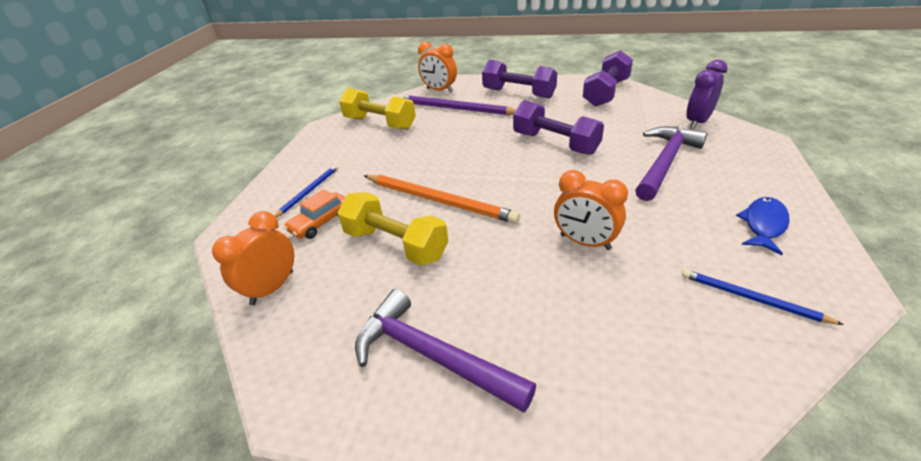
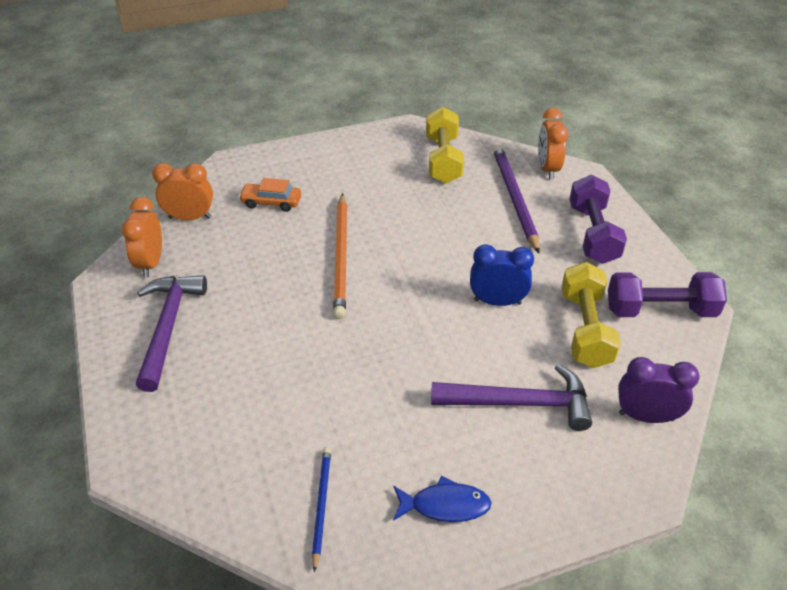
camera: 55 degrees right, 5 degrees up
(309, 192) = (305, 174): blue pencil -> none
(396, 244) = (269, 257): yellow dumbbell -> yellow dumbbell (585, 329)
(555, 143) = (497, 301): purple dumbbell -> blue clock
(585, 242) = (337, 373): orange clock -> orange clock (151, 263)

